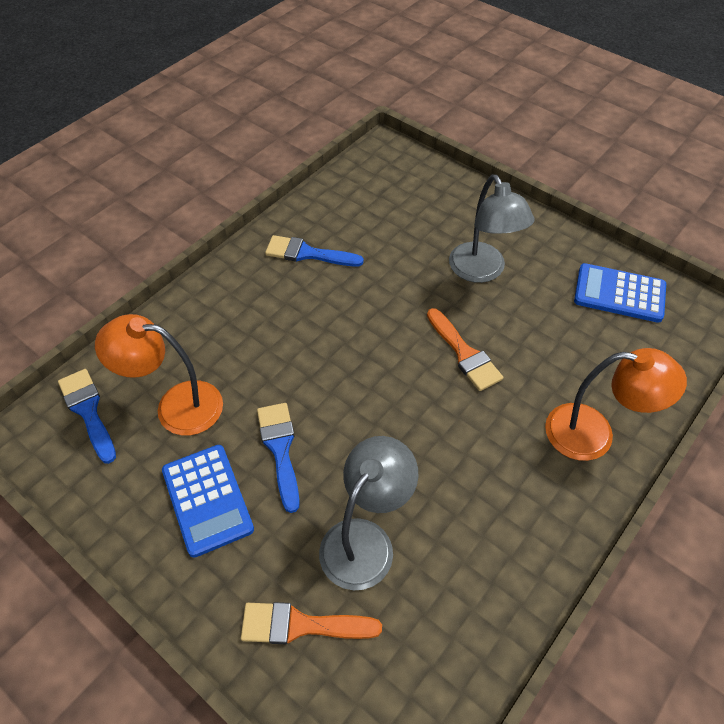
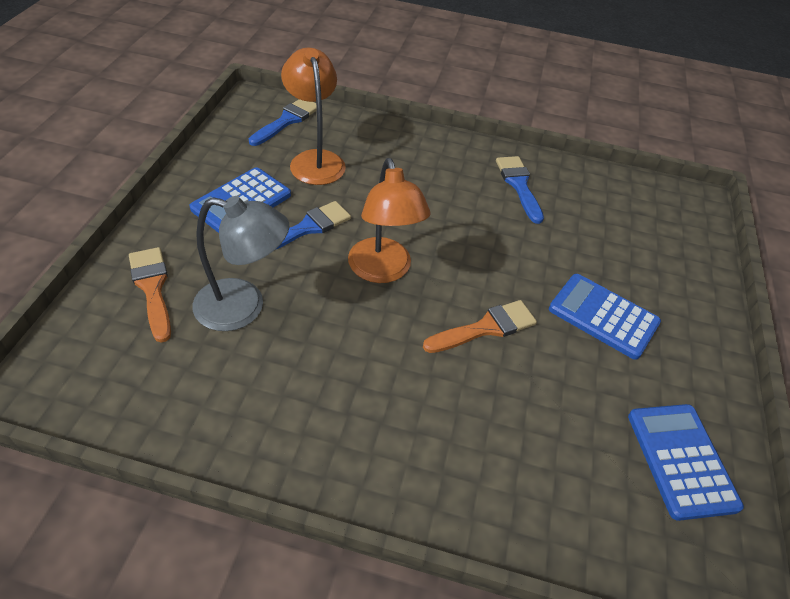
camera: 60 degrees right, 5 degrees down
(464, 354) = (486, 328): orange brush -> orange brush turned 150 degrees counterclockwise
(482, 271) = (603, 316): grey lamp -> blue calculator
(594, 434) = (455, 472): orange lamp -> orange lamp (383, 271)

